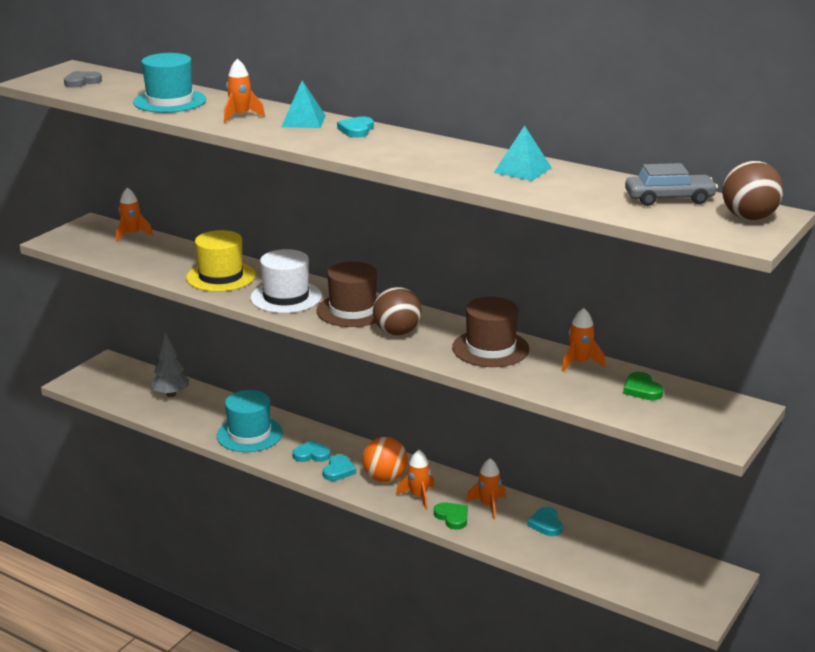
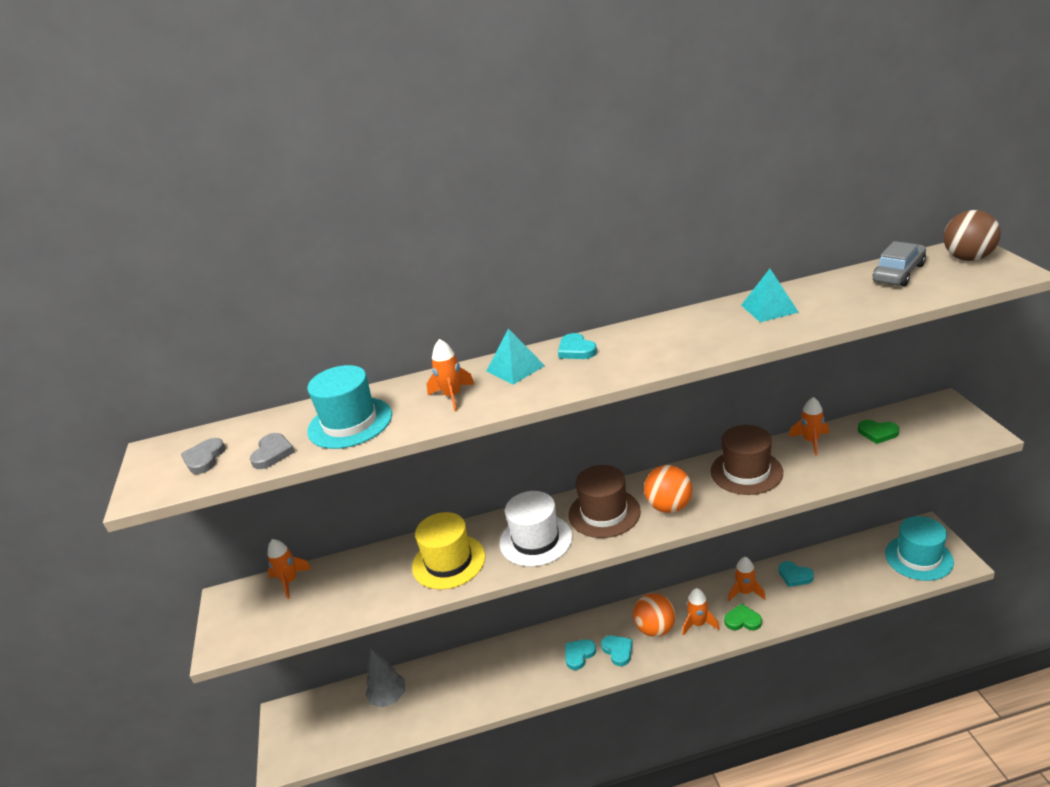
camera: 40 degrees left, 5 degrees up
(110, 95) = (272, 453): none -> grey heart
(249, 434) = (508, 678): turquoise hat -> turquoise hat (918, 558)
(397, 332) = (669, 507): brown ball -> orange ball

